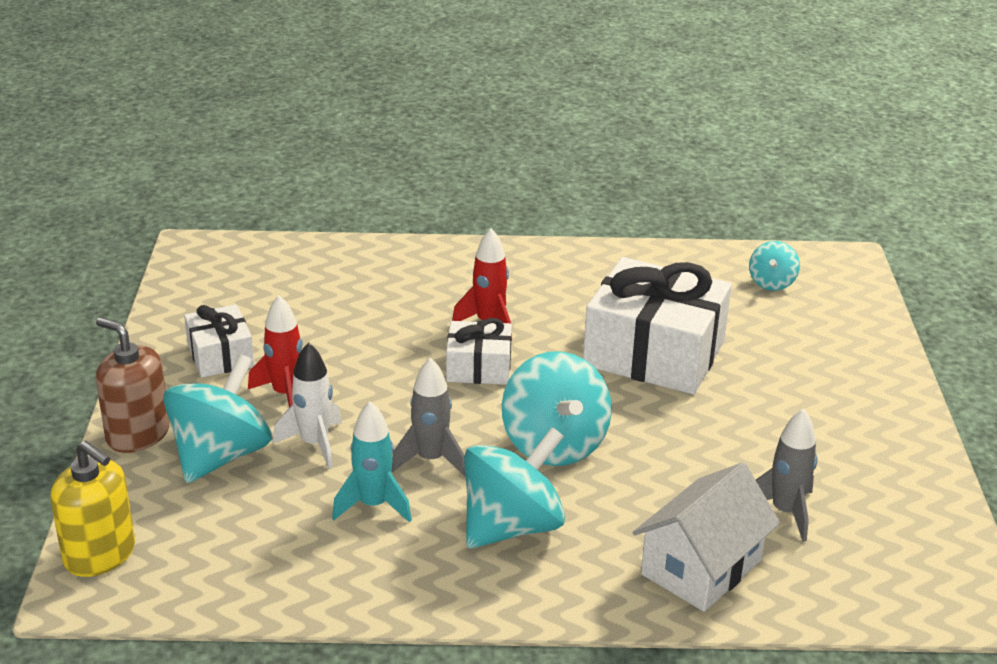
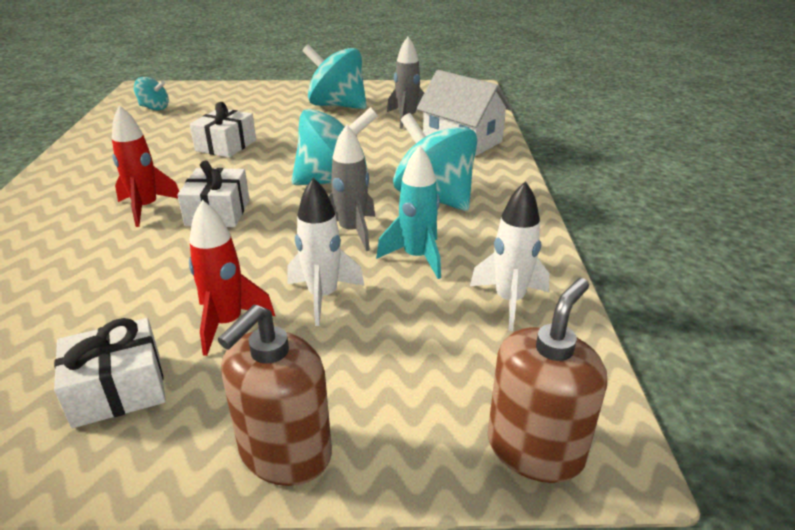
camera: 90 degrees left, 0 degrees up
(100, 554) = (535, 448): yellow soap dispenser -> brown soap dispenser
(220, 455) = (338, 364): turquoise spinning top -> turquoise spinning top (337, 106)
(285, 565) = (509, 301): none -> white rocket
(654, 353) = (226, 145): white gift -> white gift, size x0.52

